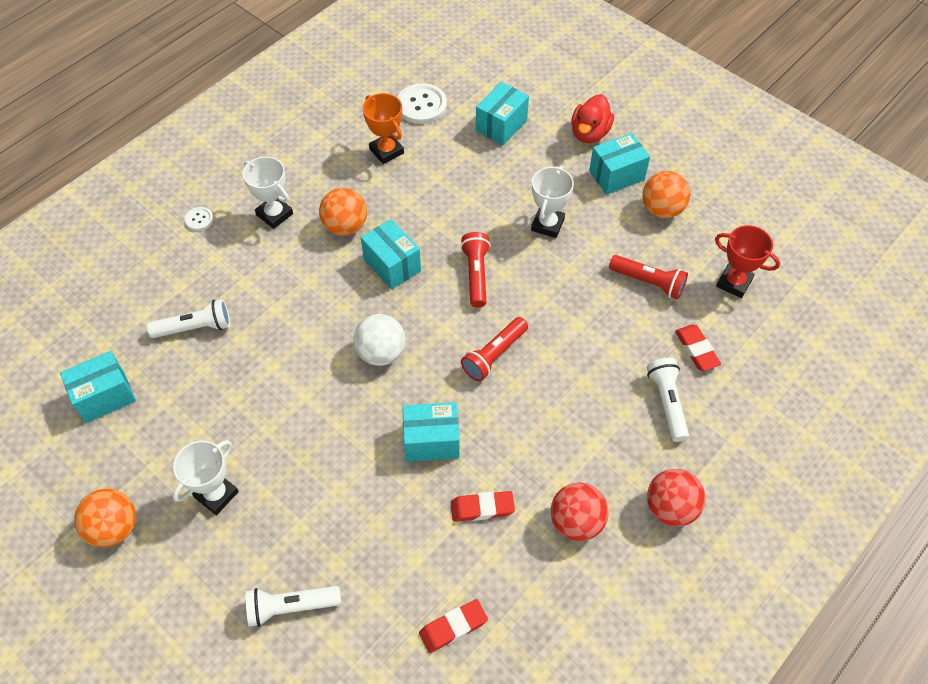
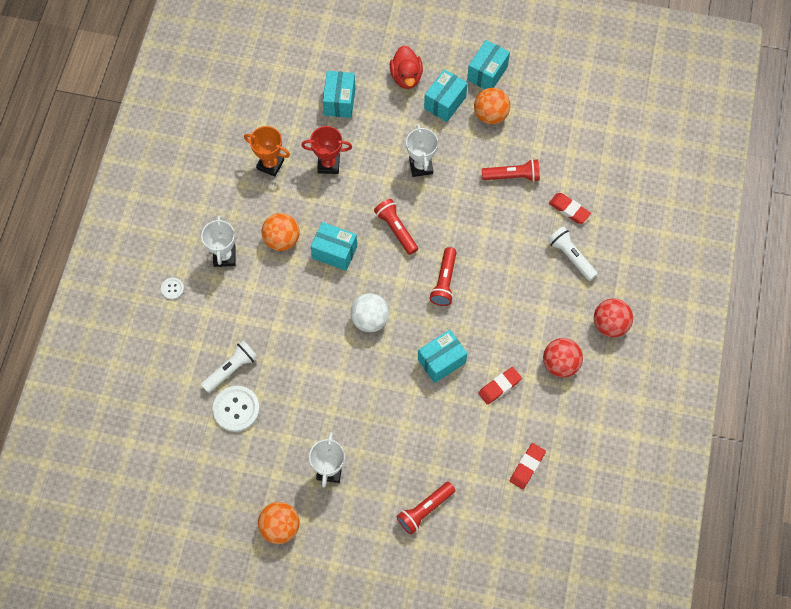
camera: 30 degrees left, 10 degrees up
(105, 396) = (206, 449): turquoise box -> turquoise box (487, 73)
(274, 214) = (224, 256): white trophy -> white trophy turned 75 degrees clockwise
(291, 607) = (425, 510): white flashlight -> red flashlight
(421, 105) = (270, 113): white button -> white button (236, 409)
(734, 282) = (567, 148): red trophy -> red trophy (328, 164)

